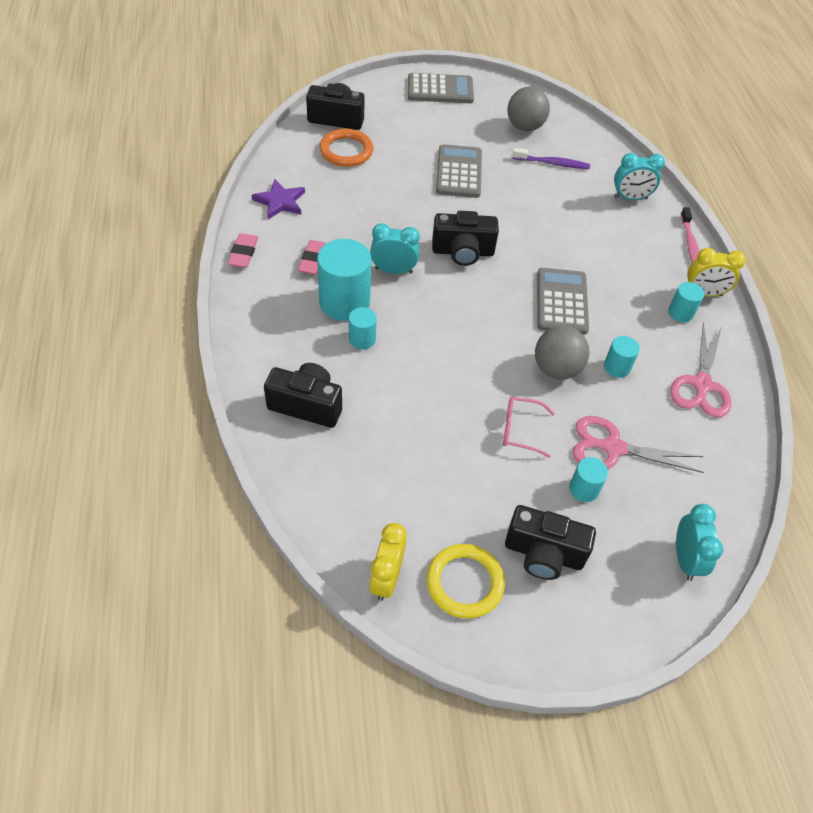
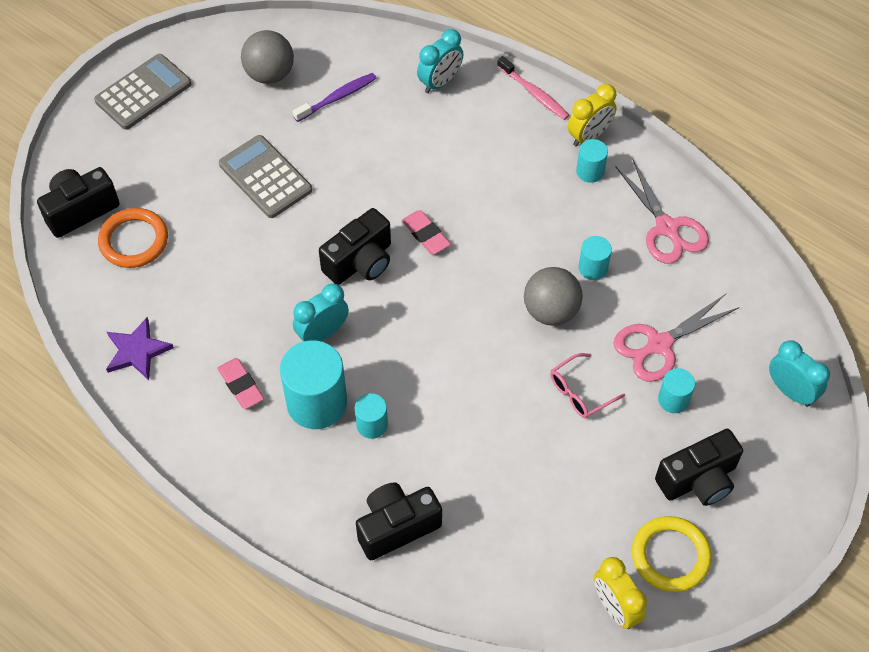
camera: 40 degrees left, 5 degrees up
(243, 253) = (169, 435): pink eraser -> pink eraser (426, 235)
(561, 302) = (491, 242): grey calculator -> none

